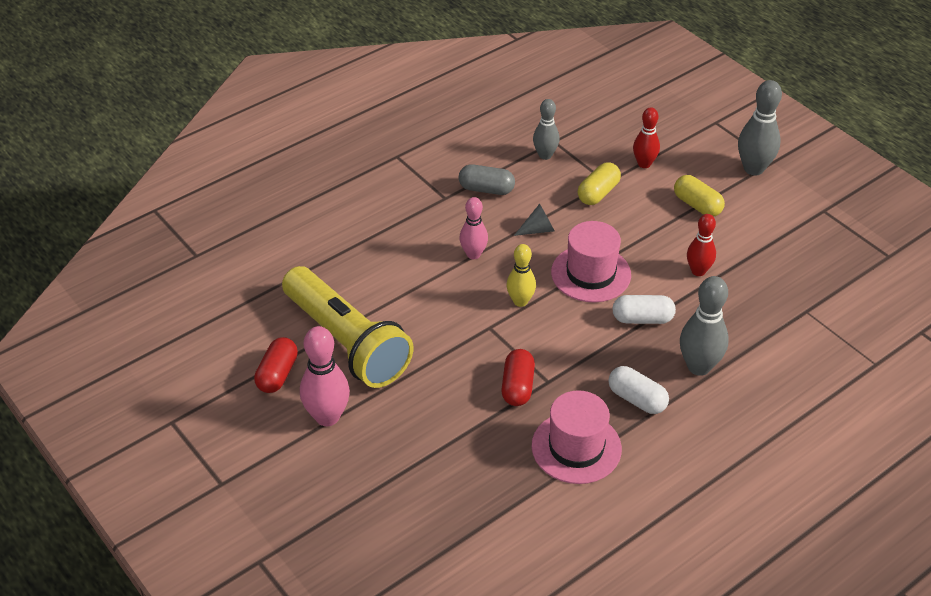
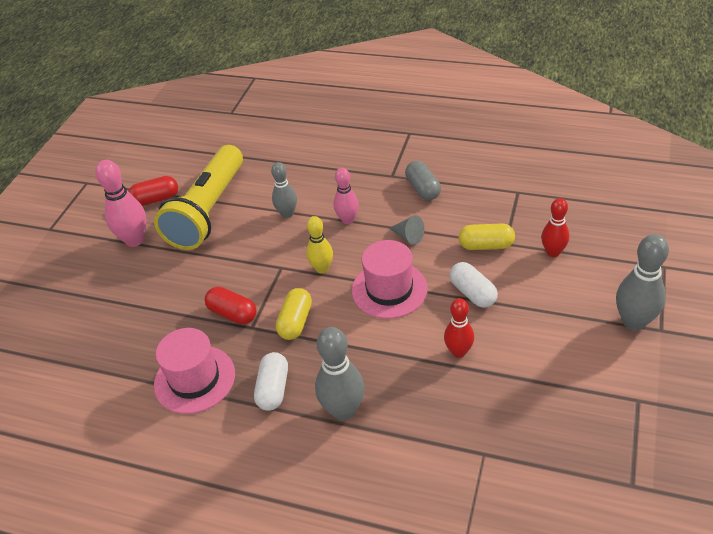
camera: 60 degrees right, 0 degrees up
(517, 386) = (233, 314): red capsule -> red capsule turned 60 degrees clockwise
(545, 155) = (495, 196): grey bowling pin -> grey bowling pin (287, 214)
(642, 319) = (367, 346): white capsule -> white capsule (472, 293)
(697, 205) = (540, 310): yellow capsule -> yellow capsule (296, 322)

